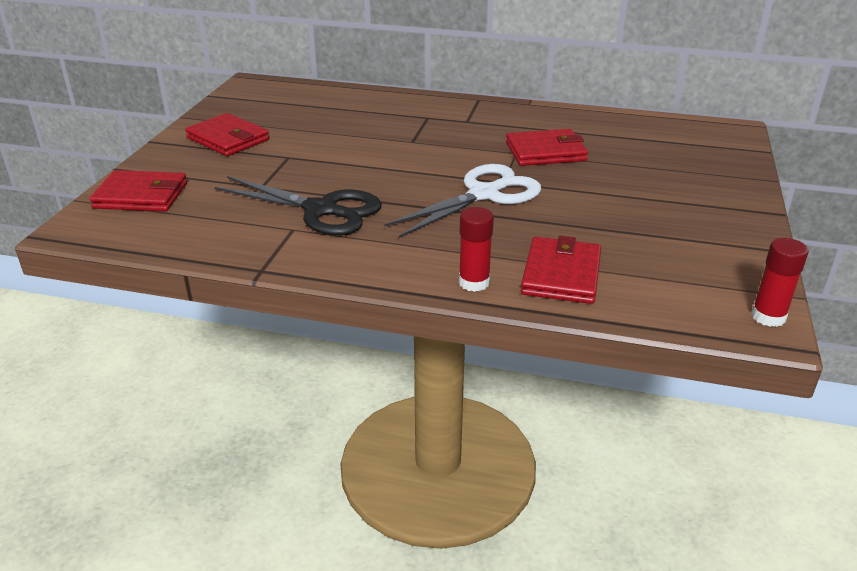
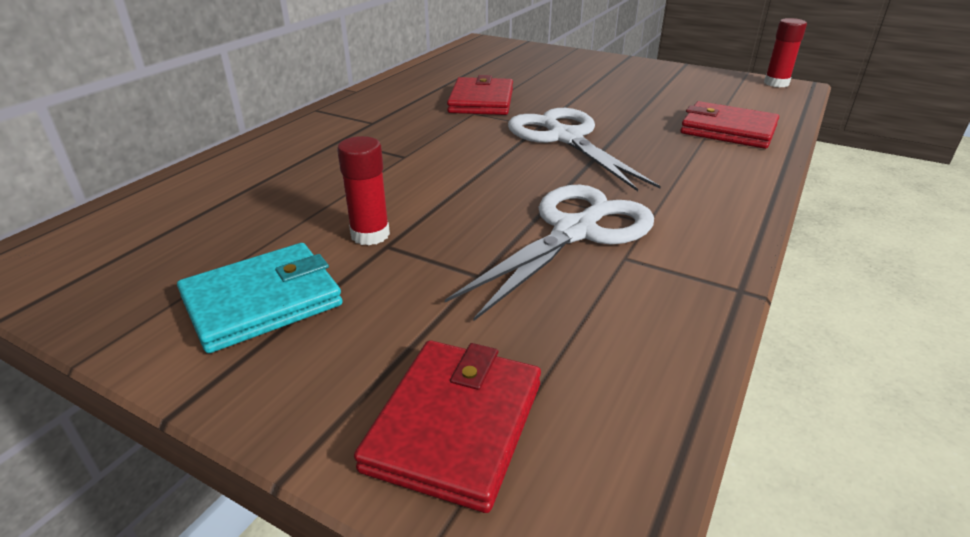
camera: 75 degrees left, 0 degrees up
(228, 139) = (262, 301): red wallet -> turquoise wallet
(321, 210) = (575, 232): black scissors -> white scissors
(474, 282) = (748, 165): red glue stick -> red glue stick (370, 235)

